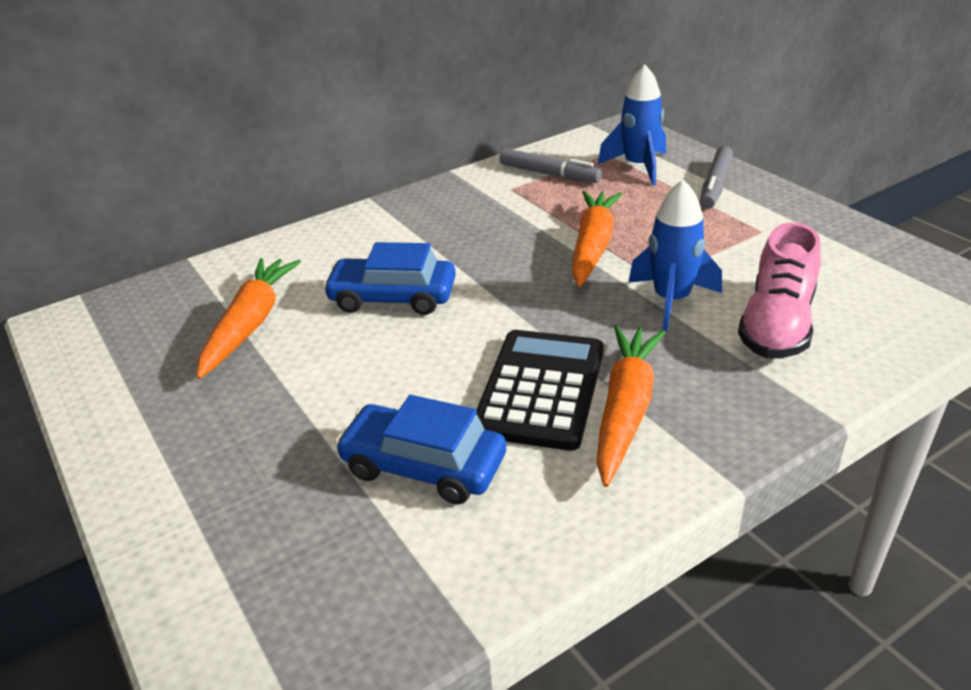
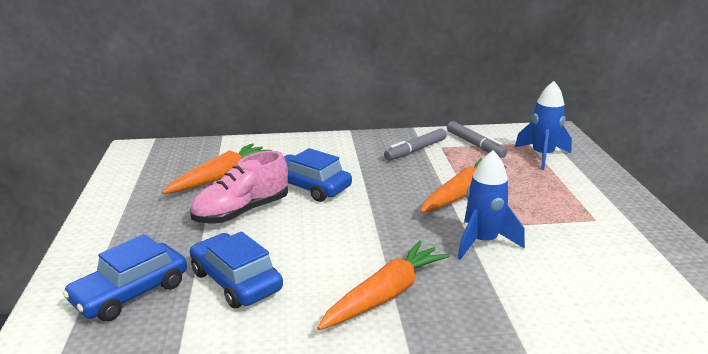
camera: 25 degrees right, 10 degrees down
(290, 543) = (130, 293): none -> blue car
(541, 389) = (344, 265): black calculator -> none
(715, 185) = (588, 181): grey marker -> grey marker (415, 150)
(777, 325) = (545, 281): pink shoe -> pink shoe (242, 212)

